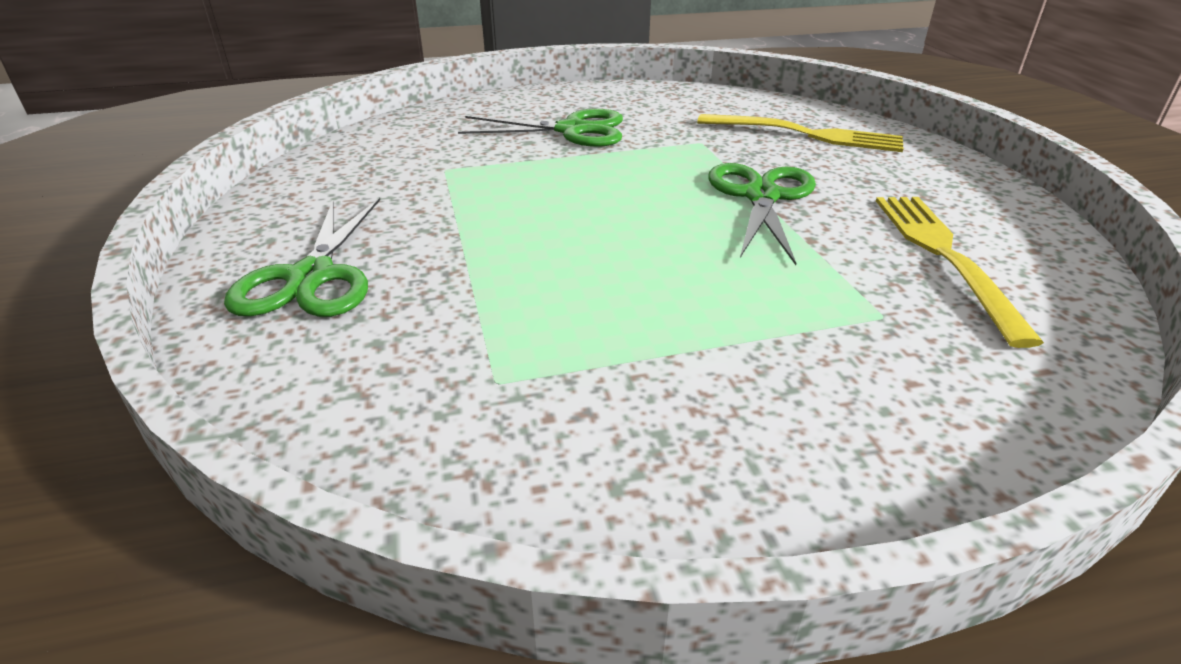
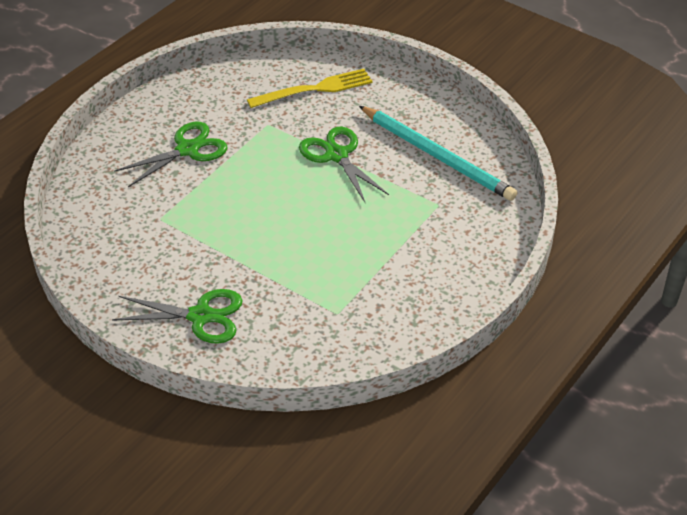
camera: 40 degrees left, 10 degrees up
(311, 277) = (200, 316): green scissors -> green scissors turned 45 degrees counterclockwise
(943, 255) = (437, 156): yellow fork -> turquoise pencil

